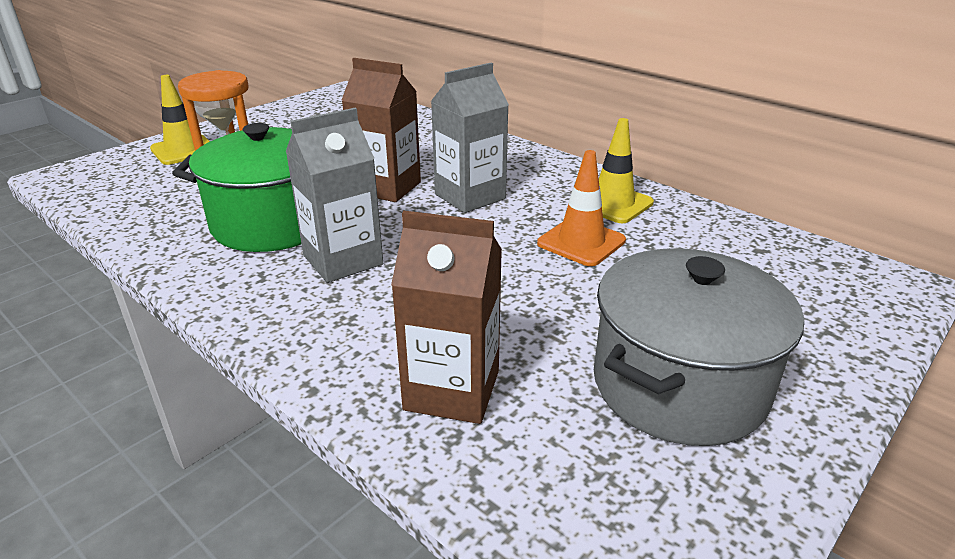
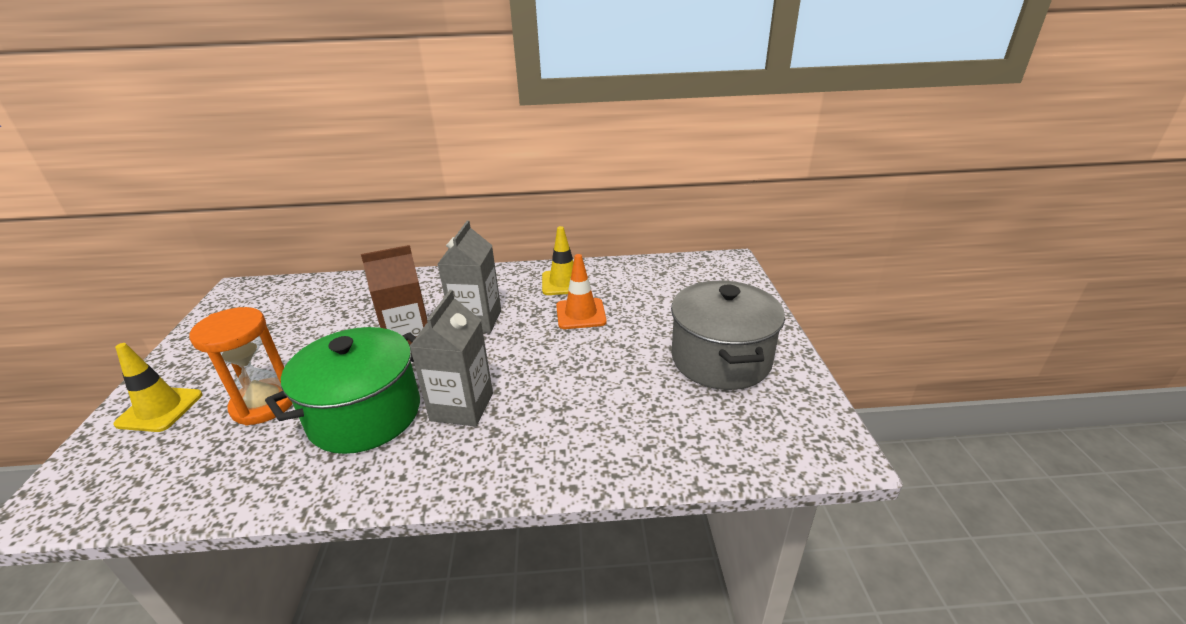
camera: 45 degrees left, 0 degrees up
(452, 390) = (640, 432): brown carton -> none

